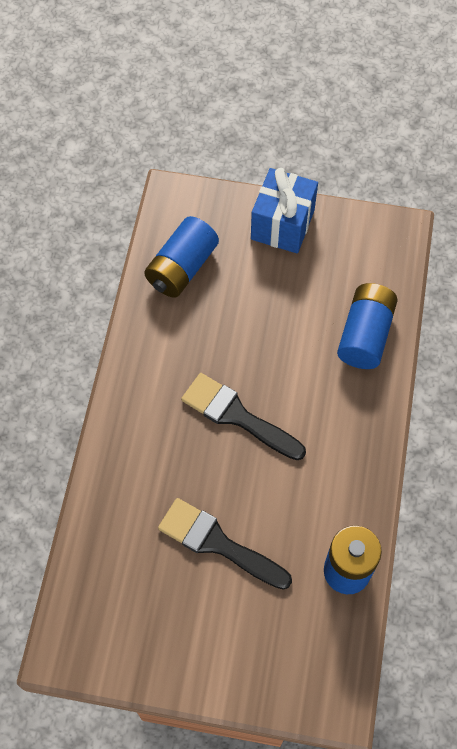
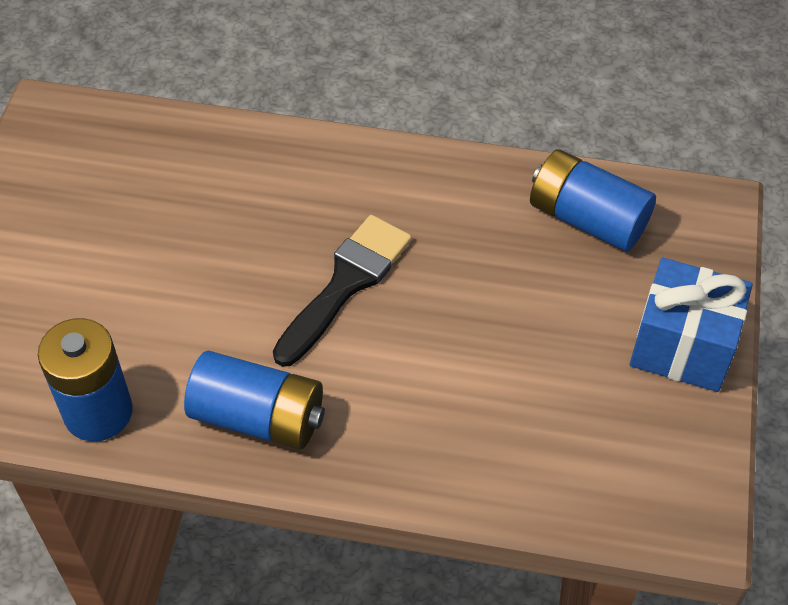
camera: 90 degrees right, 10 degrees down
(217, 543) = (160, 261): black brush -> none
(365, 335) = (484, 456): blue battery -> blue battery (258, 417)

